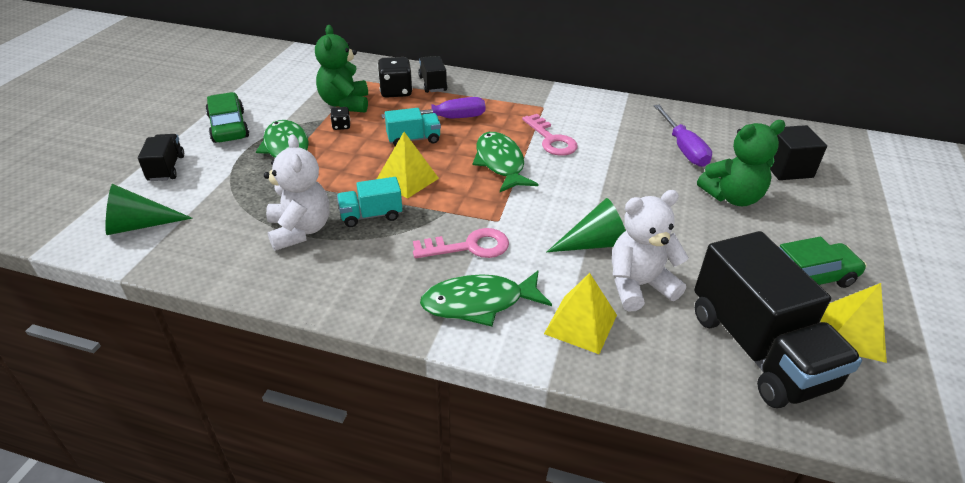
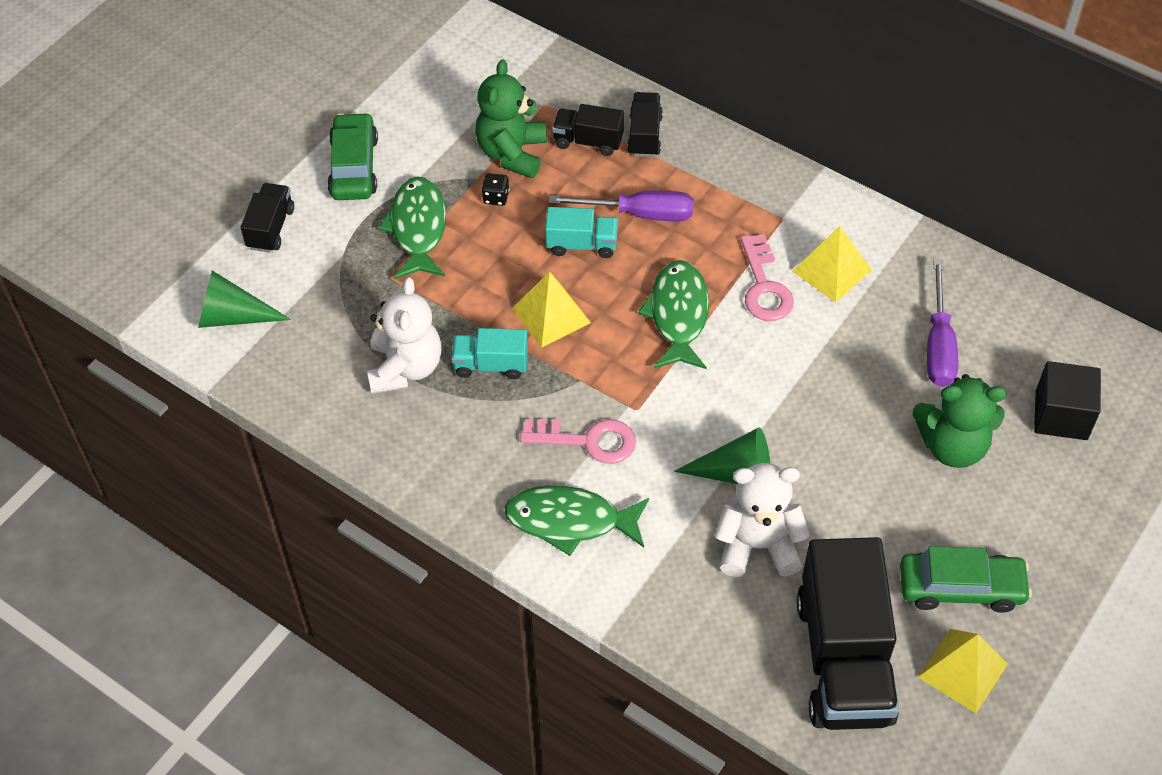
camera: 20 degrees right, 15 degrees up
(396, 91) = (588, 141): black dice -> black truck
(580, 324) = (668, 576): yellow pyramid -> yellow pyramid (831, 270)

